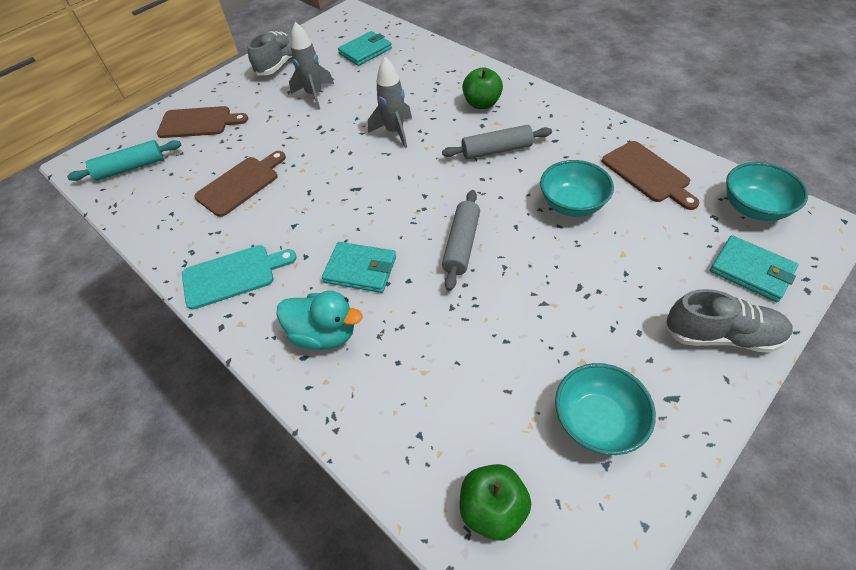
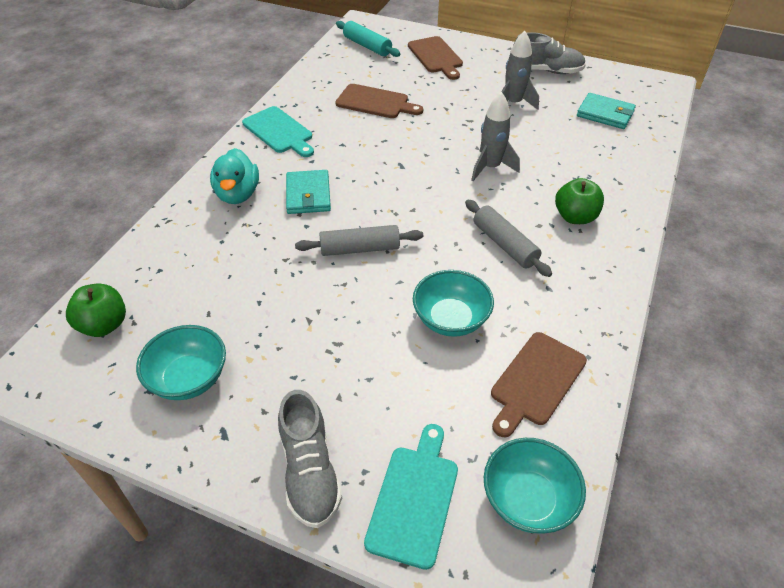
camera: 65 degrees right, 5 degrees down
(751, 271) = (414, 499): turquoise wallet -> turquoise cutting board

